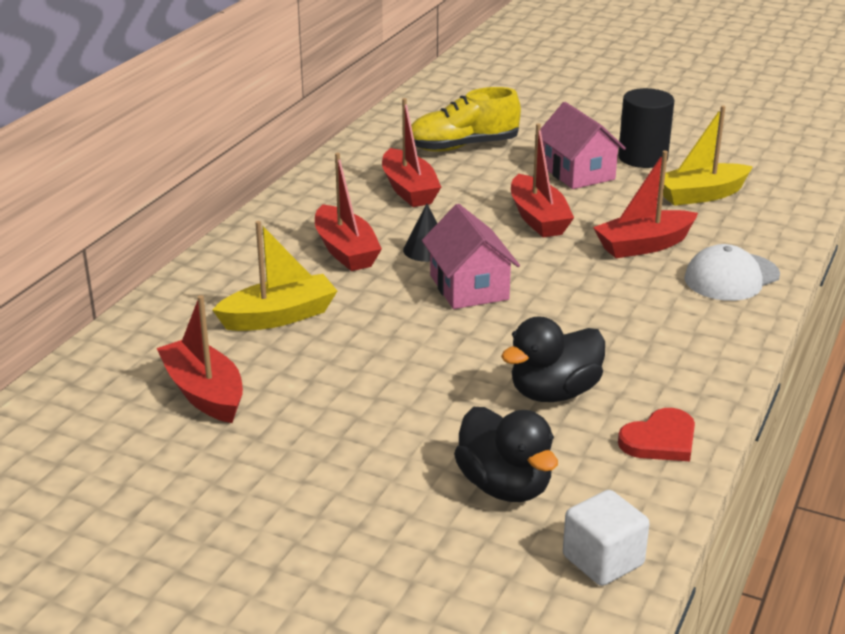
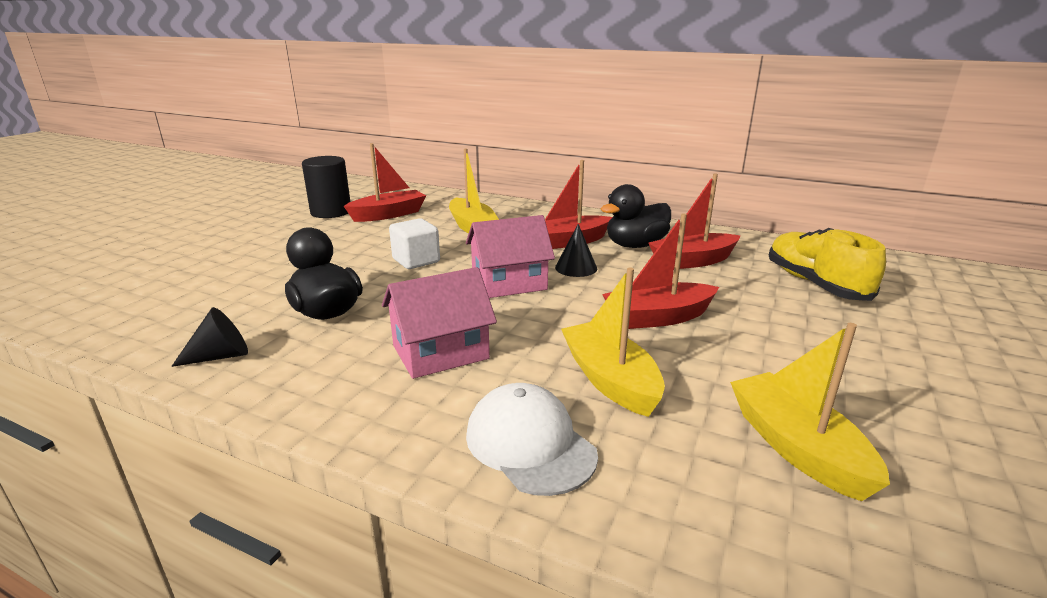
camera: 90 degrees right, 5 degrees down
(505, 486) = (222, 290): black duck -> black duck (635, 245)
(577, 173) = (799, 347): pink house -> pink house (440, 352)
(603, 560) = (102, 320): white cube -> white cube (416, 261)
(642, 158) = (898, 402): black cylinder -> black cylinder (331, 212)
(644, 245) = (610, 380): red boat -> yellow boat
(660, 440) = (220, 356): red heart -> black cone

